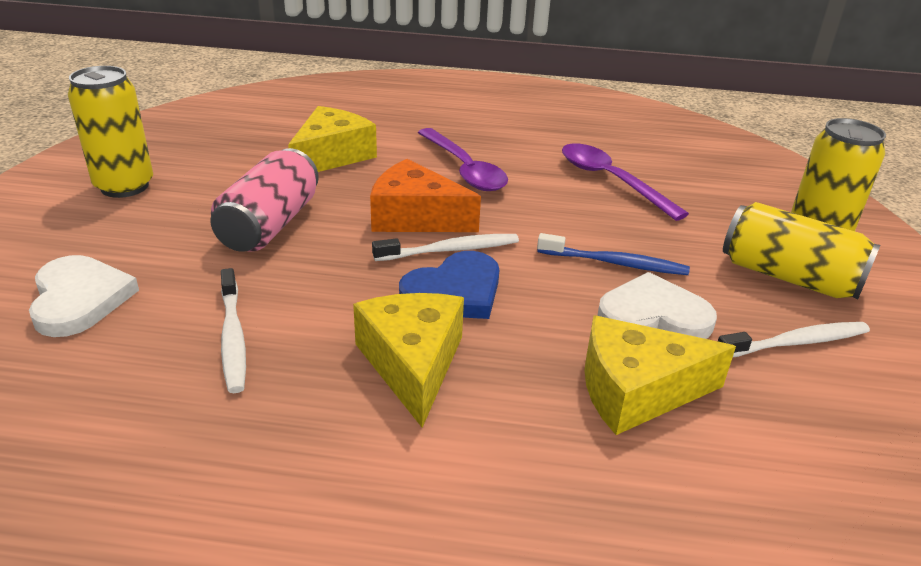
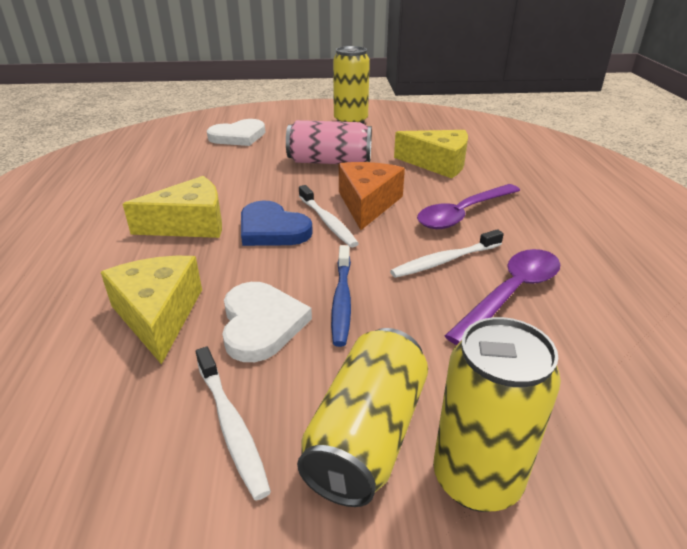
camera: 80 degrees right, 0 degrees up
(233, 337) = (211, 173): white toothbrush -> white toothbrush (445, 261)

